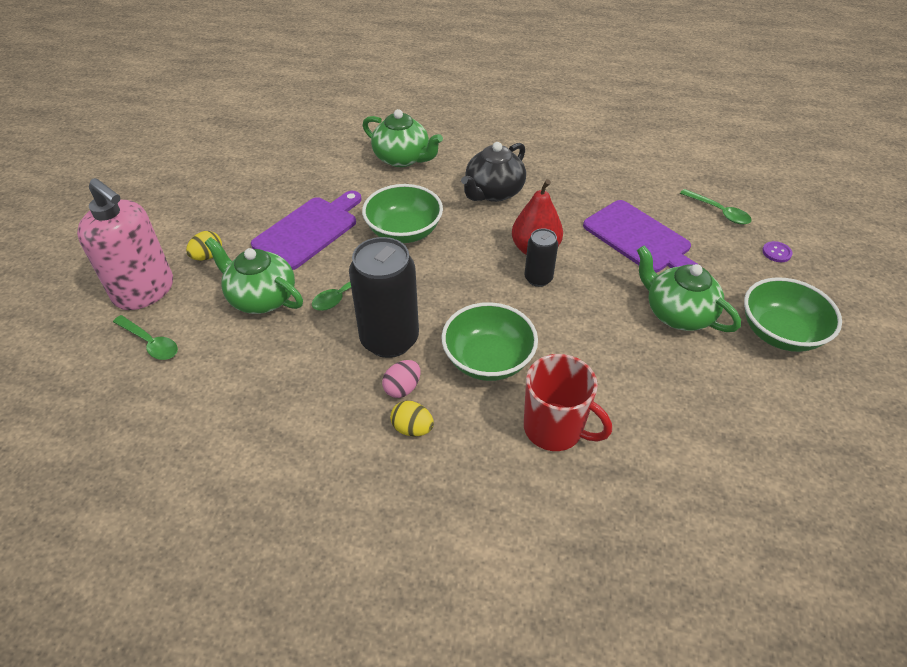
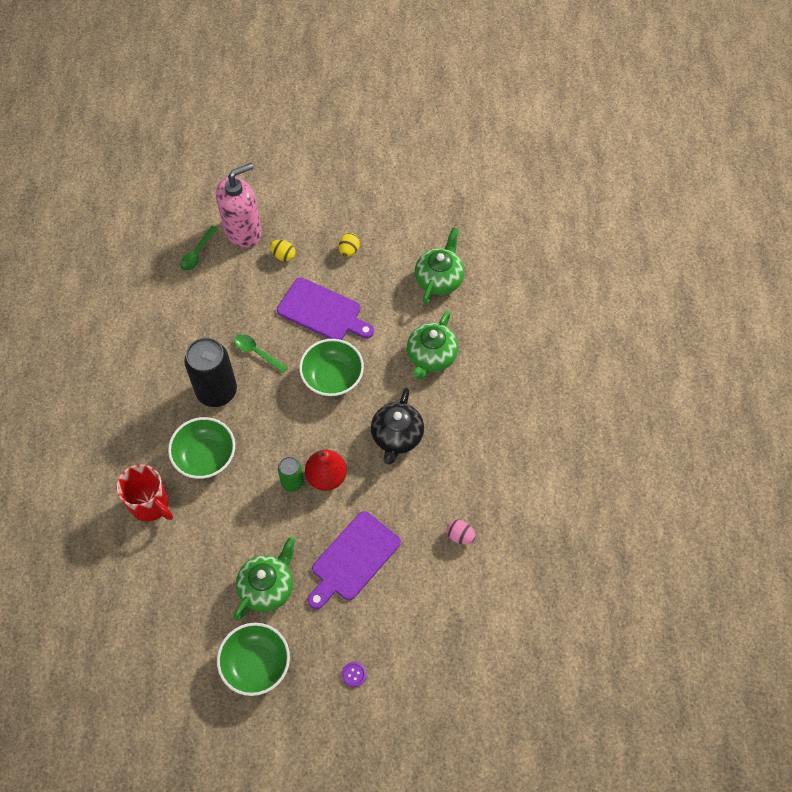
camera: 80 degrees right, 15 degrees up
(144, 291) = (243, 231): pink soap dispenser -> pink soap dispenser turned 150 degrees counterclockwise
(261, 298) = (246, 302): green teapot -> green teapot (439, 279)
(402, 388) = (175, 408): pink egg -> pink egg (460, 536)
(412, 428) = (143, 420): yellow egg -> yellow egg (349, 250)
(493, 192) = (397, 436): black teapot -> black teapot turned 105 degrees counterclockwise
(538, 278) = (292, 482): black can -> green can
(555, 429) = (150, 505): red mug -> red mug turned 75 degrees counterclockwise
(719, 212) = (403, 629): green spoon -> none

